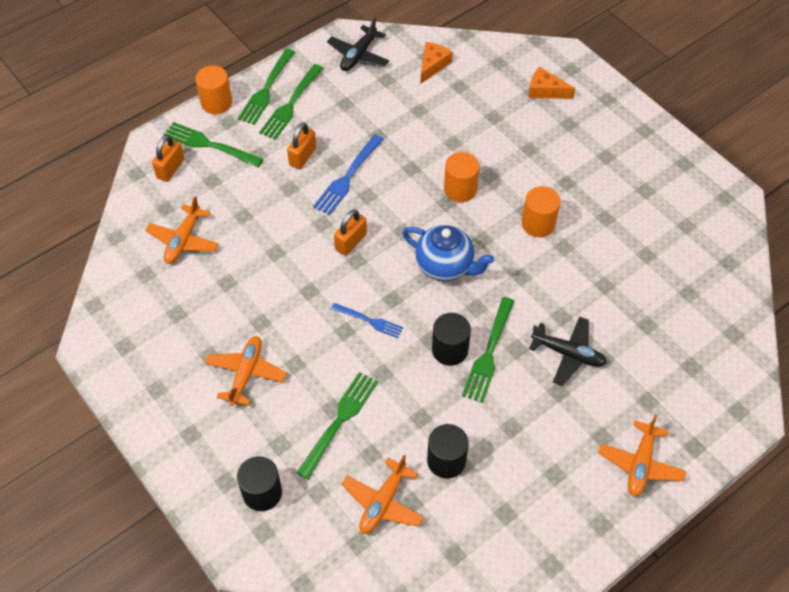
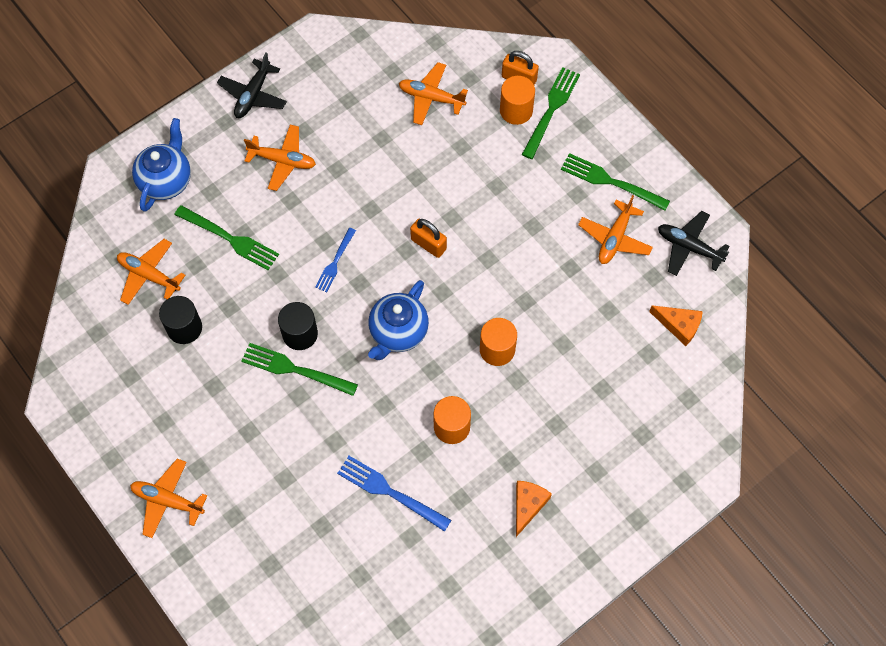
camera: 90 degrees right, 10 degrees up
(216, 103) = (609, 111): orange cylinder -> orange cylinder (516, 110)
(262, 492) = (166, 180): black cylinder -> blue teapot
(266, 89) = (631, 157): green fork -> none
(303, 157) = (538, 196): orange padlock -> none
(348, 103) = (614, 238): none -> orange plane
(348, 177) = (511, 239): blue fork -> blue fork (390, 492)
(545, 90) = (646, 448): orange cheese -> orange cheese (528, 505)
(568, 354) = (290, 444): black plane -> black plane (253, 95)

